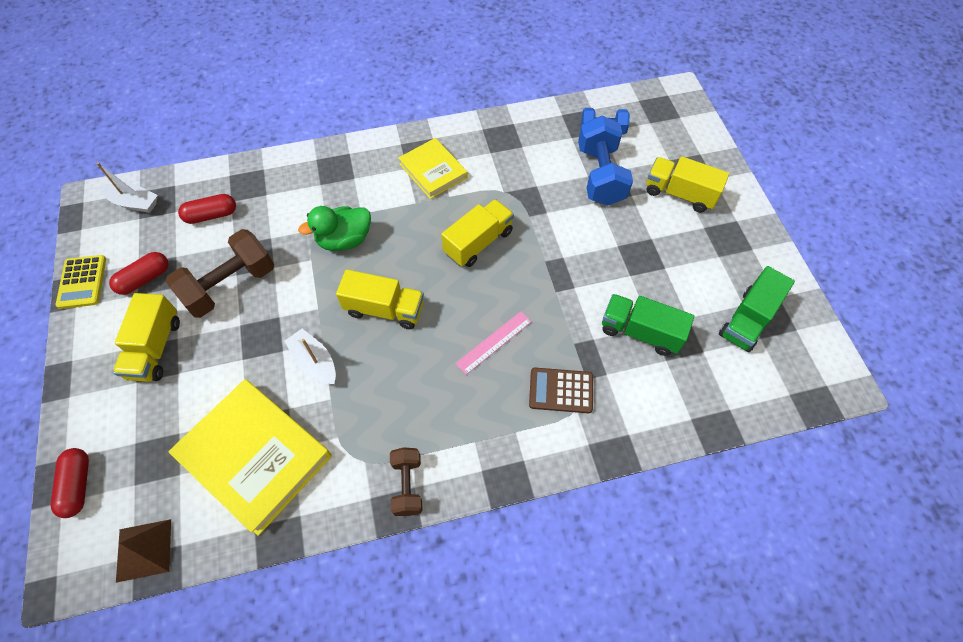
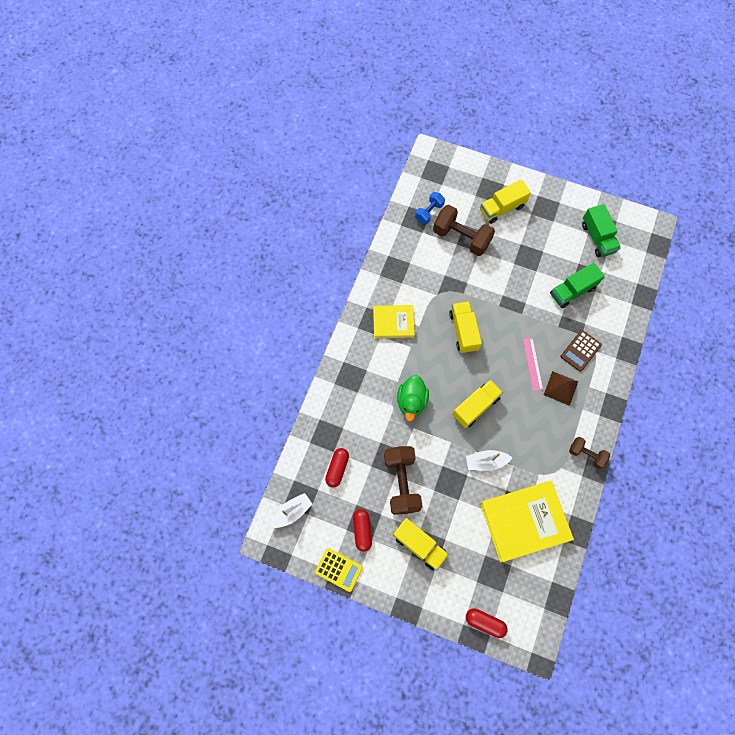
camera: 55 degrees left, 10 degrees up
(144, 550) = (544, 601): brown pyramid -> brown pyramid (561, 388)
(600, 175) = (461, 238): blue dumbbell -> brown dumbbell

